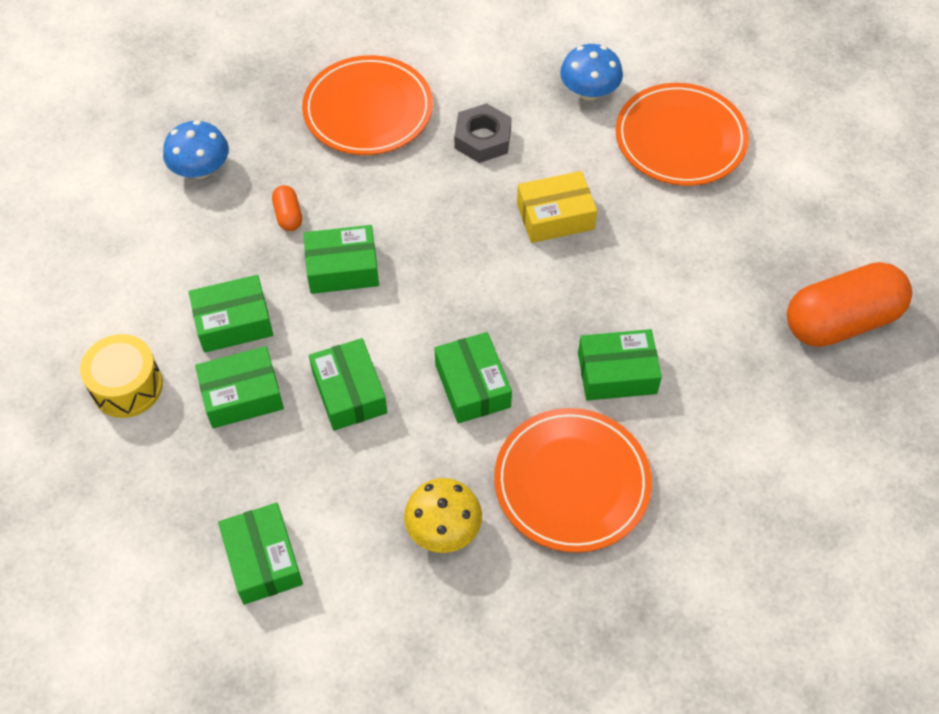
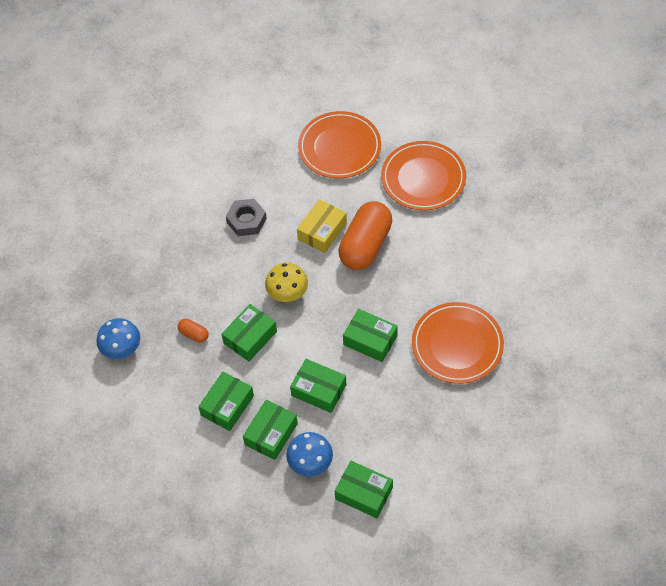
camera: 40 degrees left, 0 degrees up
(127, 386) = (211, 478): yellow drum -> none
(368, 110) = (173, 250): orange plate -> orange plate (423, 178)
(443, 529) = (425, 411): yellow mushroom -> yellow mushroom (287, 292)
(589, 92) = (272, 156): blue mushroom -> blue mushroom (310, 462)
(617, 373) = (426, 281): green box -> none
(841, 321) = (494, 180): orange capsule -> orange capsule (365, 245)

